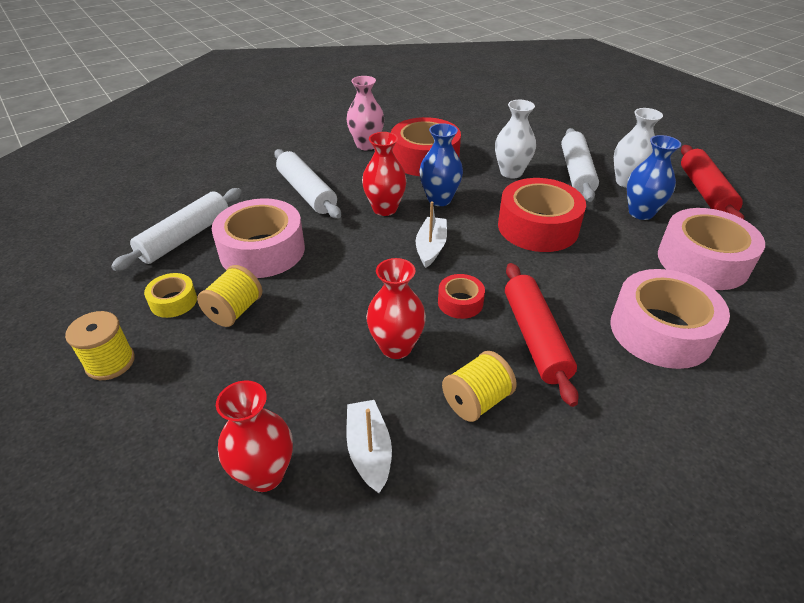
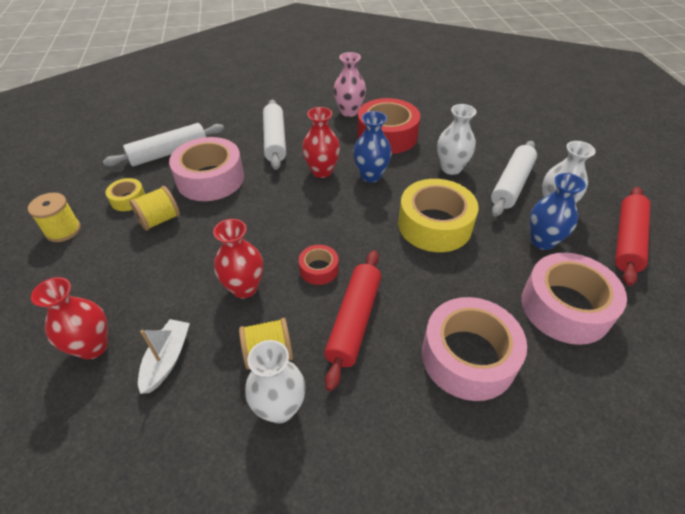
camera: 25 degrees right, 5 degrees up
(431, 247) = (332, 215): white boat -> none
(531, 446) = (280, 408): none -> white vase
(538, 227) = (434, 225): red tape -> yellow tape

